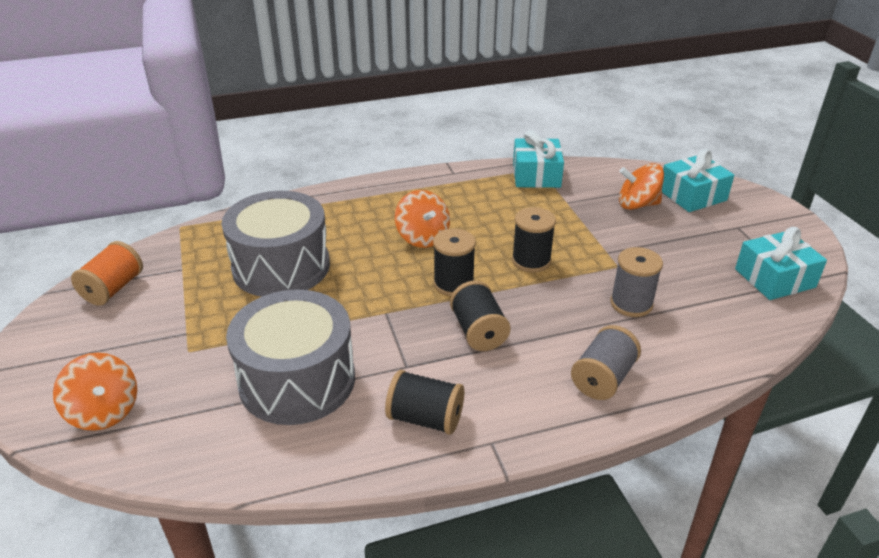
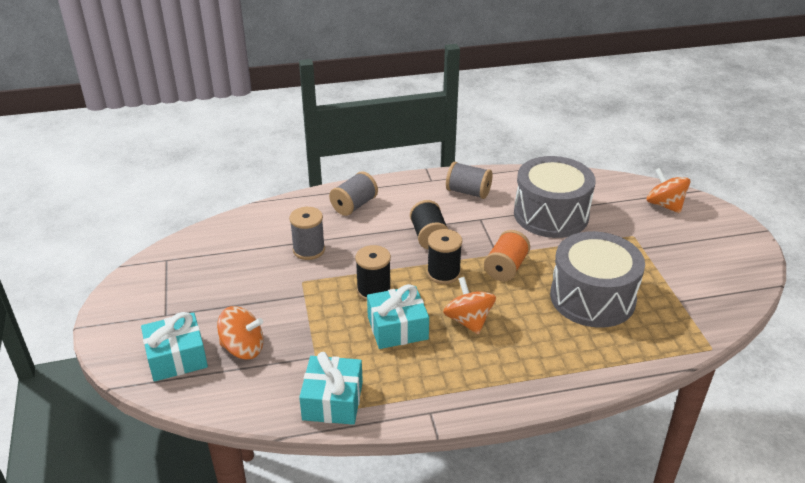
camera: 175 degrees left, 0 degrees up
(113, 288) = (725, 285): orange spool -> orange spool (505, 268)
(425, 418) = (468, 192): black spool -> grey spool
(774, 278) = (181, 263): turquoise gift -> turquoise gift (397, 328)

